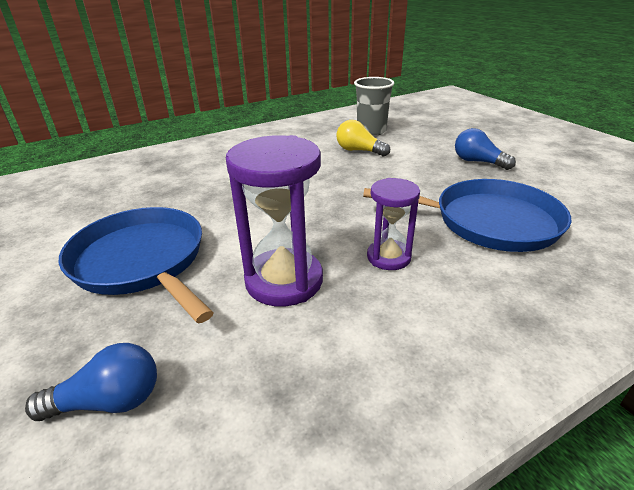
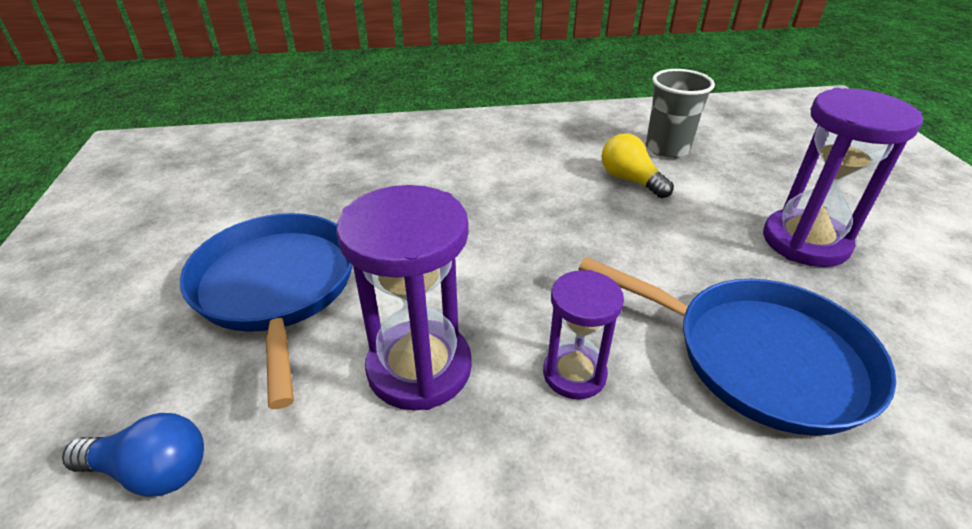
camera: 20 degrees right, 5 degrees up
(478, 162) = (805, 242): blue light bulb -> purple hourglass

